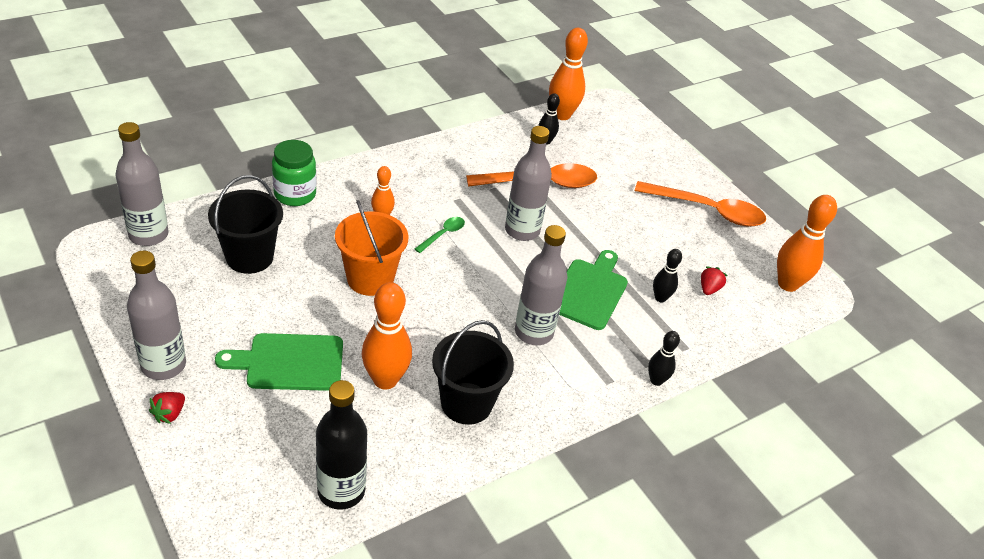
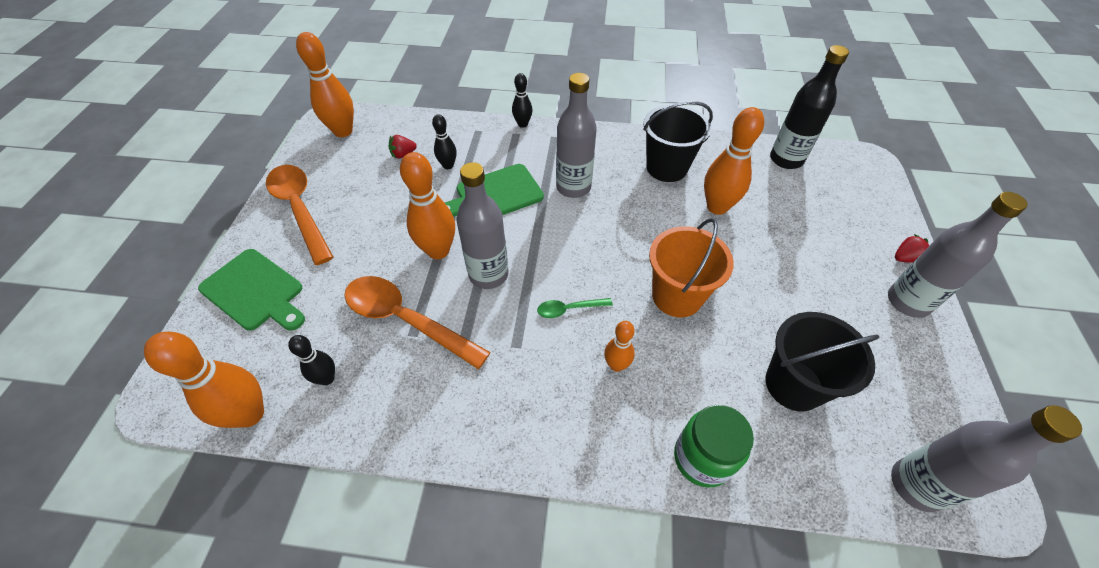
camera: 135 degrees left, 10 degrees up
(289, 362) = (790, 254): green cutting board -> green cutting board (255, 291)
(576, 229) = (438, 251): none -> orange bowling pin

